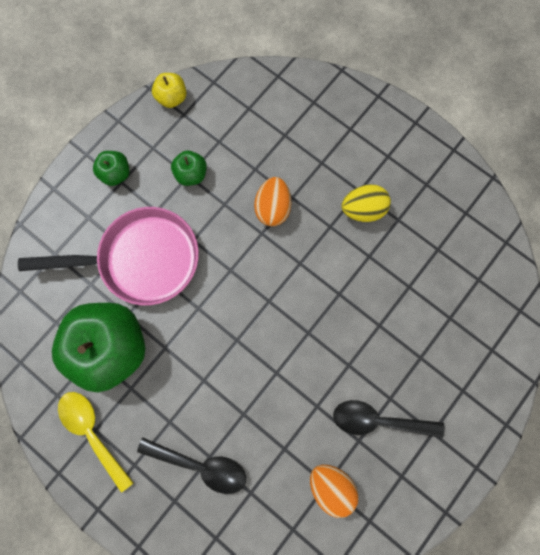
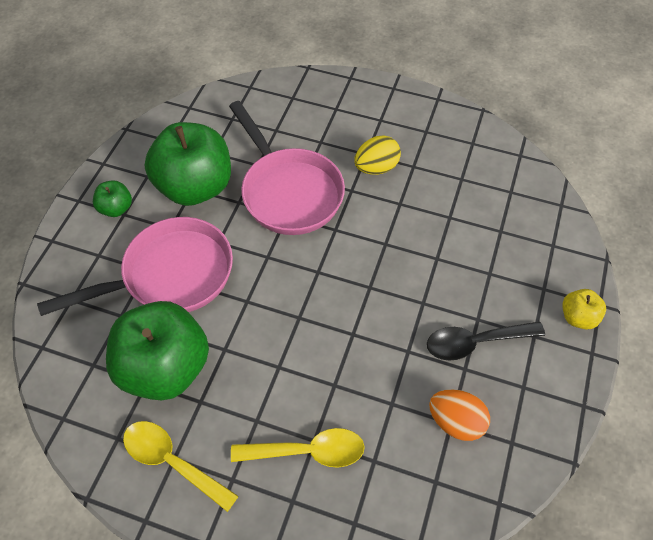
camera: 20 degrees left, 20 degrees down
(172, 98) = (152, 131): yellow apple -> yellow apple (578, 317)
(191, 174) = (195, 187): green apple -> green apple, size x2.25
(200, 465) = (307, 451): black spoon -> yellow spoon
(273, 208) = (288, 191): orange egg -> pink pan

